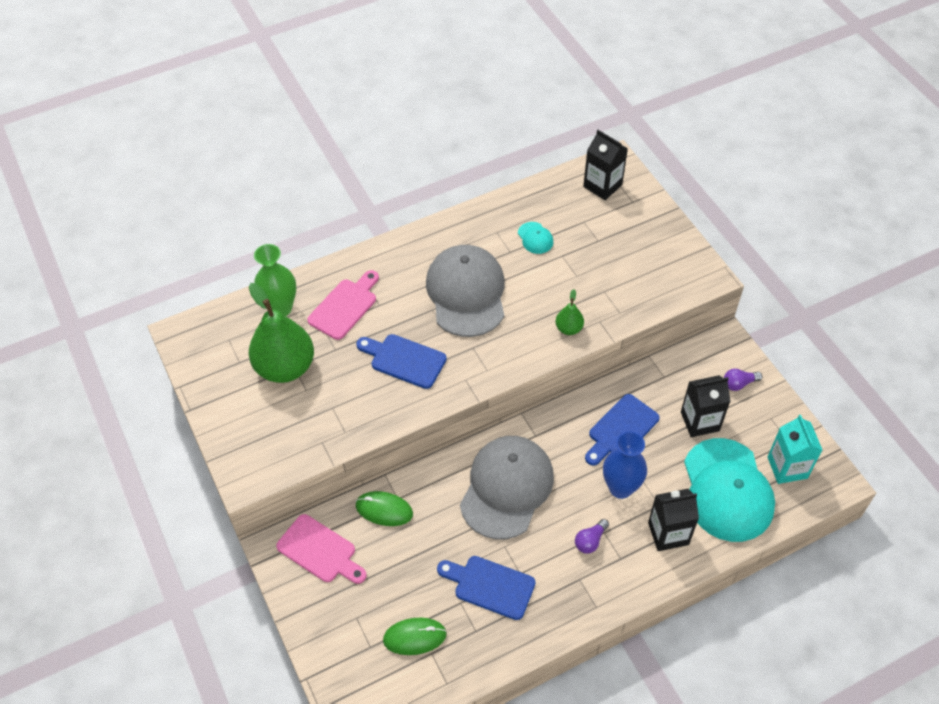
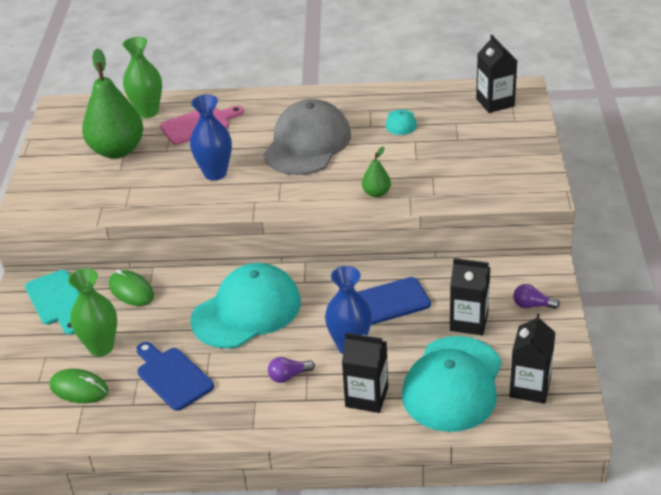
camera: 30 degrees right, 15 degrees down
(320, 551) = (57, 300): pink cutting board -> turquoise cutting board
(402, 584) = (101, 347): none -> green vase
(404, 360) = (215, 173): blue cutting board -> blue vase
(506, 488) = (246, 311): grey cap -> turquoise cap
(787, 467) = (530, 387): turquoise carton -> black carton

